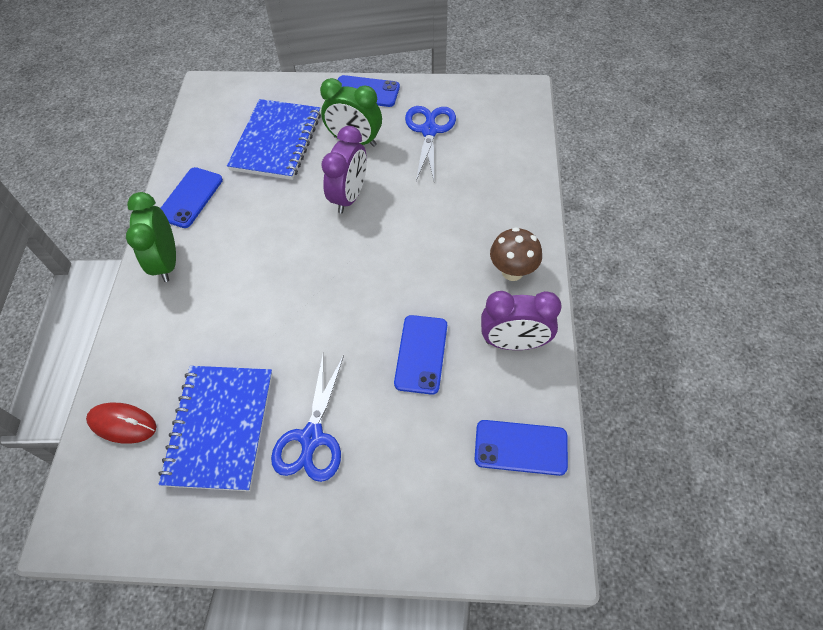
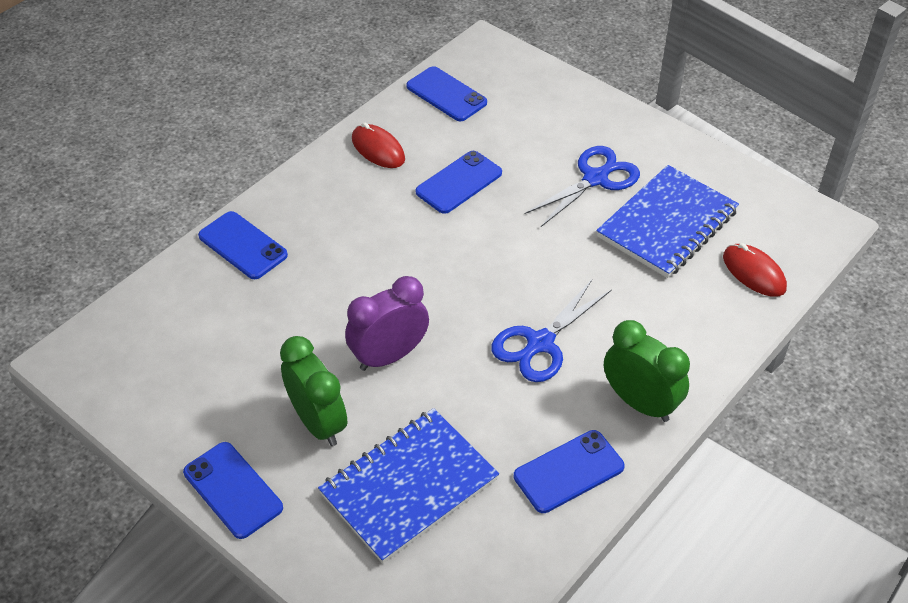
camera: 145 degrees left, 10 degrees down
(167, 262) = (640, 403): green clock -> green clock turned 75 degrees counterclockwise
(429, 130) = (224, 380): blue scissors -> blue scissors (540, 343)
(512, 271) = (317, 195): brown mushroom -> none
(514, 205) = (242, 246): none -> blue phone
(514, 343) = (378, 149): purple clock -> red mouse

